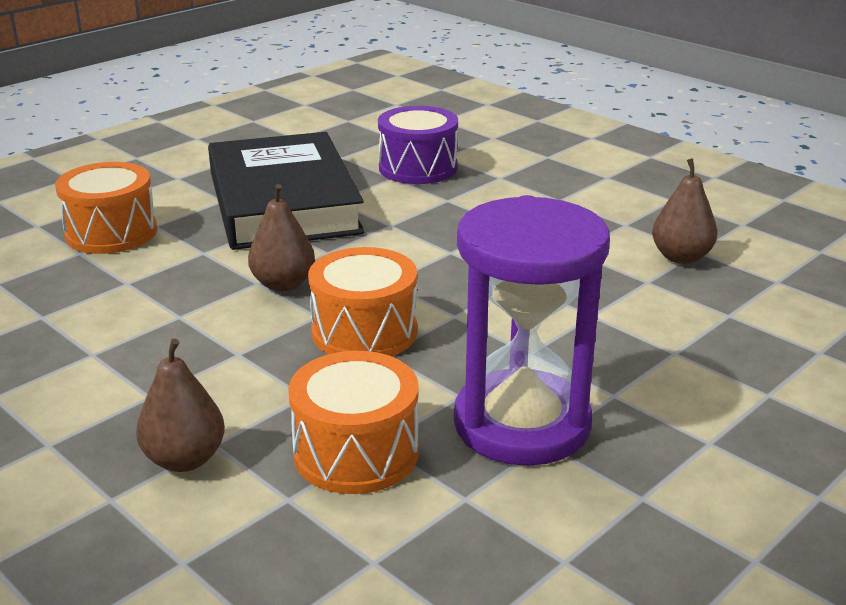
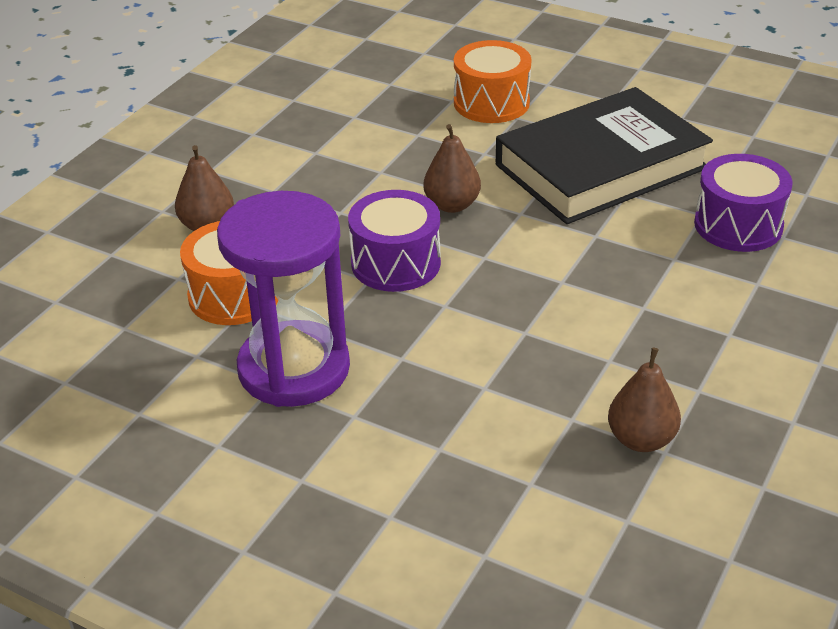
camera: 75 degrees right, 10 degrees up
(364, 332) = (396, 263): orange drum -> purple drum

